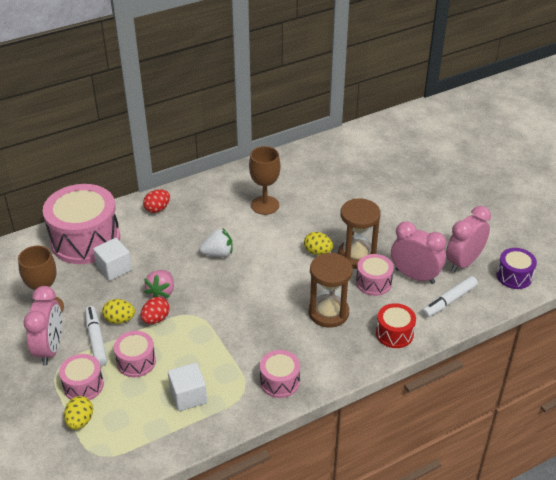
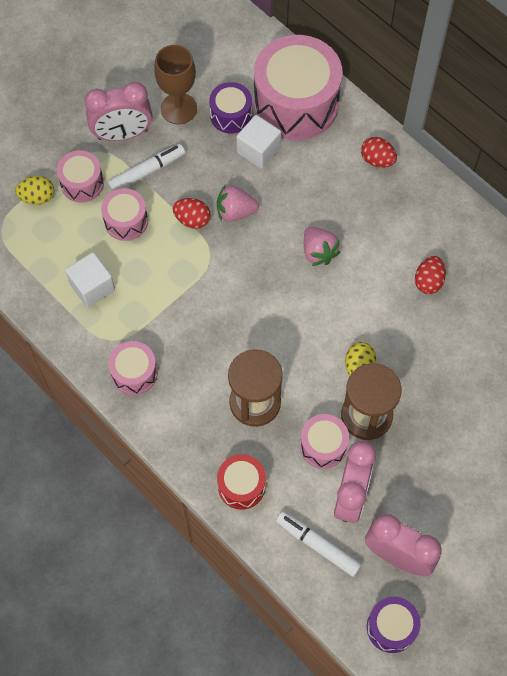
camera: 75 degrees right, 25 degrees up
(73, 278) = (231, 115): none -> purple drum
(119, 320) = (181, 184): yellow egg -> none
(218, 254) = (318, 252): white strawberry -> pink strawberry
(265, 205) = (428, 281): brown goblet -> red egg

